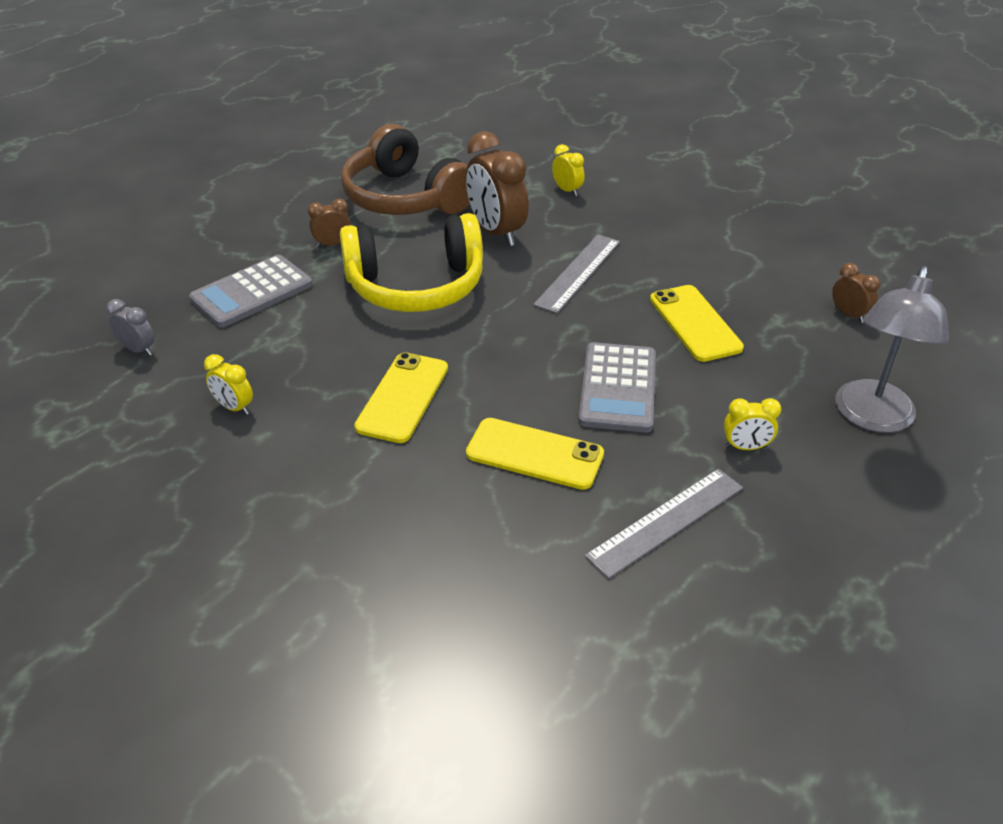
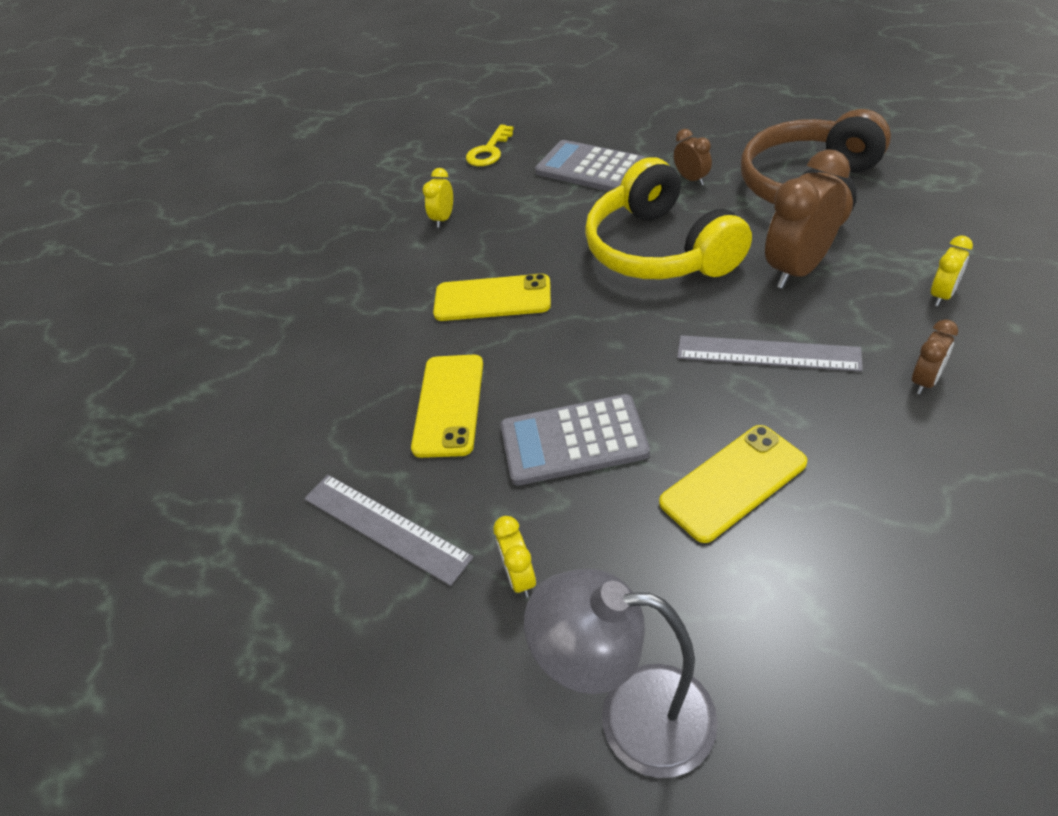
camera: 80 degrees right, 5 degrees up
(138, 350) = (489, 151): grey clock -> yellow key
(848, 314) = (871, 663): brown clock -> brown clock (925, 381)

